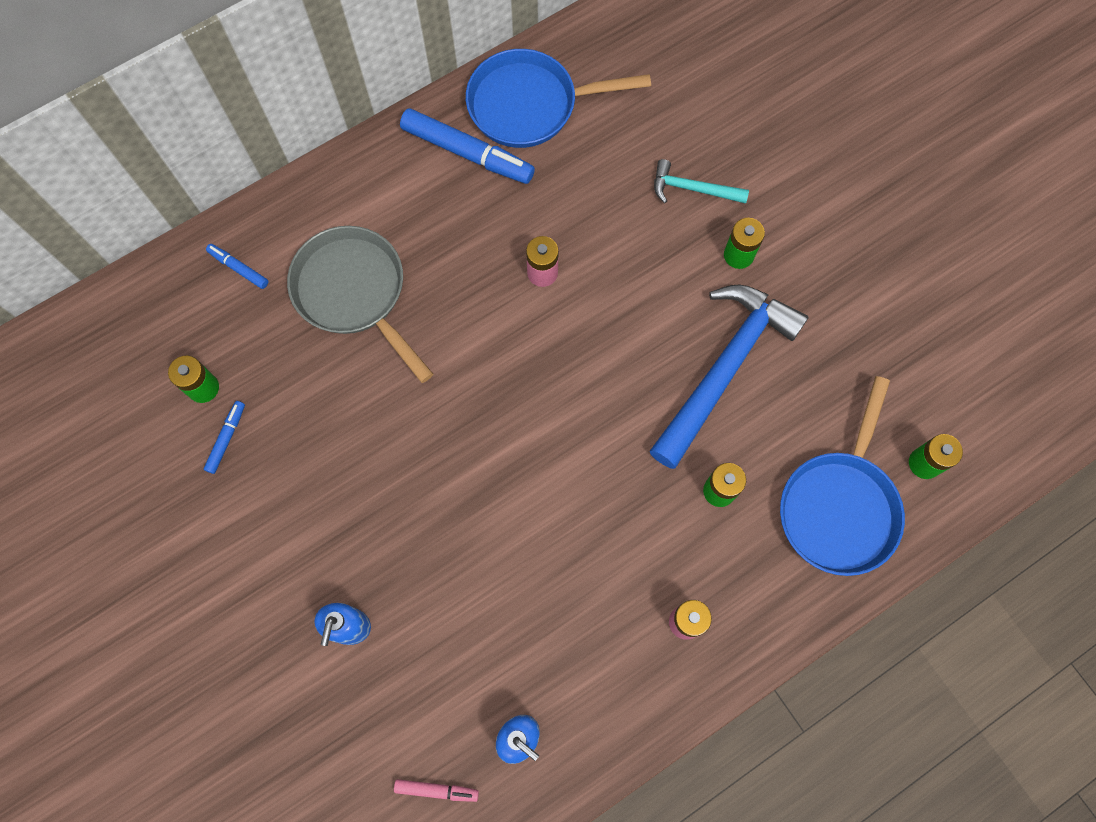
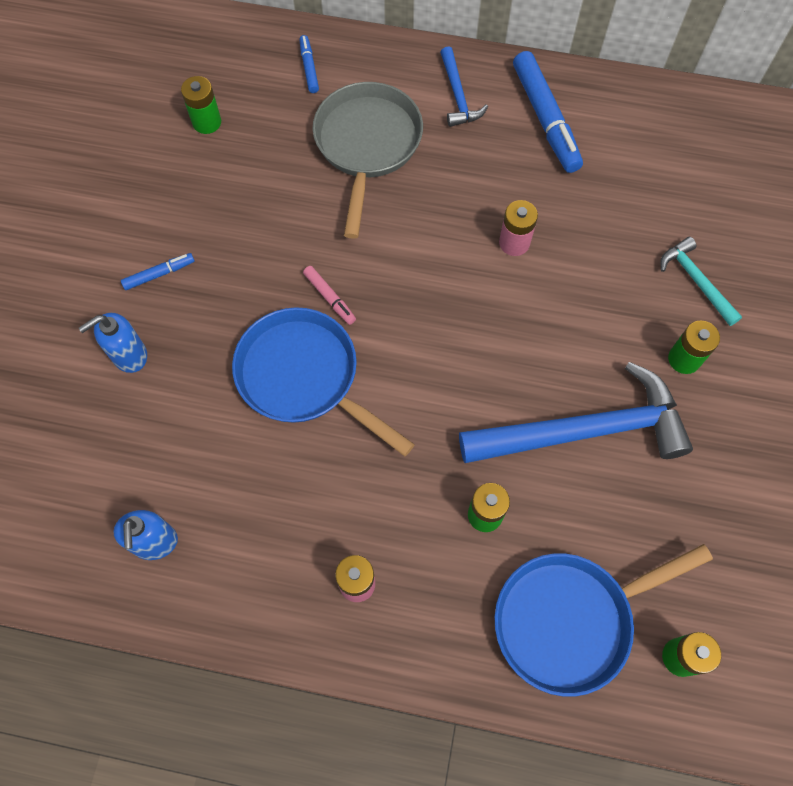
camera: 45 degrees right, 5 degrees down
(226, 438) = (186, 166): blue marker -> blue marker (159, 274)
(383, 191) = (458, 96): none -> blue hammer
(436, 790) = (65, 519): pink marker -> pink marker (329, 298)
(530, 105) = (627, 123): blue pan -> blue pan (304, 377)

